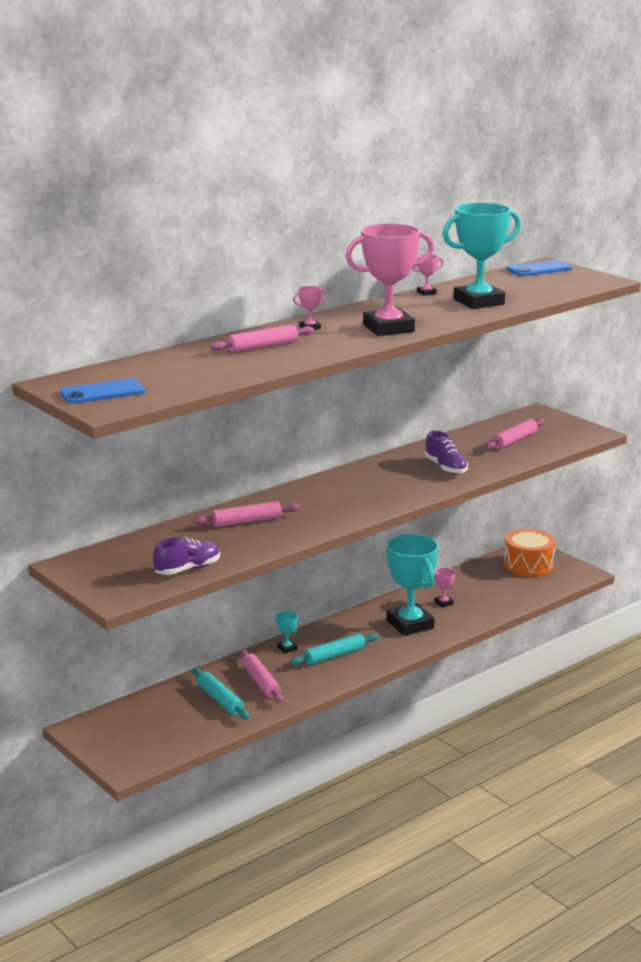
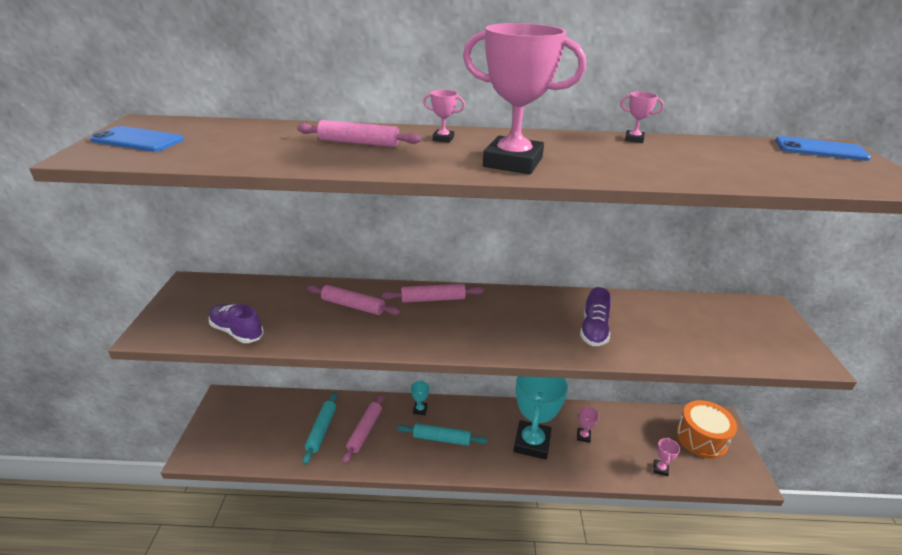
camera: 40 degrees right, 10 degrees up
(188, 569) = (237, 332): purple shoe -> purple shoe turned 150 degrees counterclockwise
(478, 302) = (675, 164): turquoise trophy -> none
(514, 440) = (705, 330): pink rolling pin -> pink rolling pin (433, 299)
(520, 595) = (660, 469): none -> pink trophy

